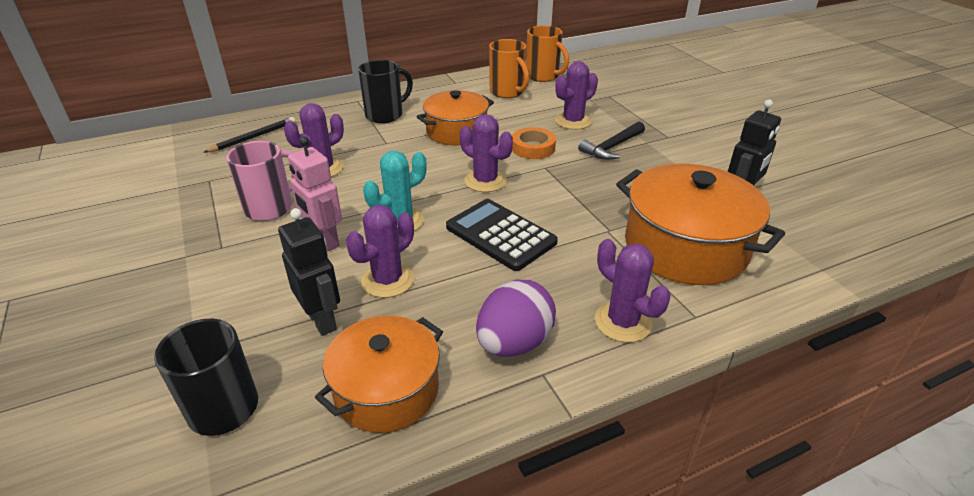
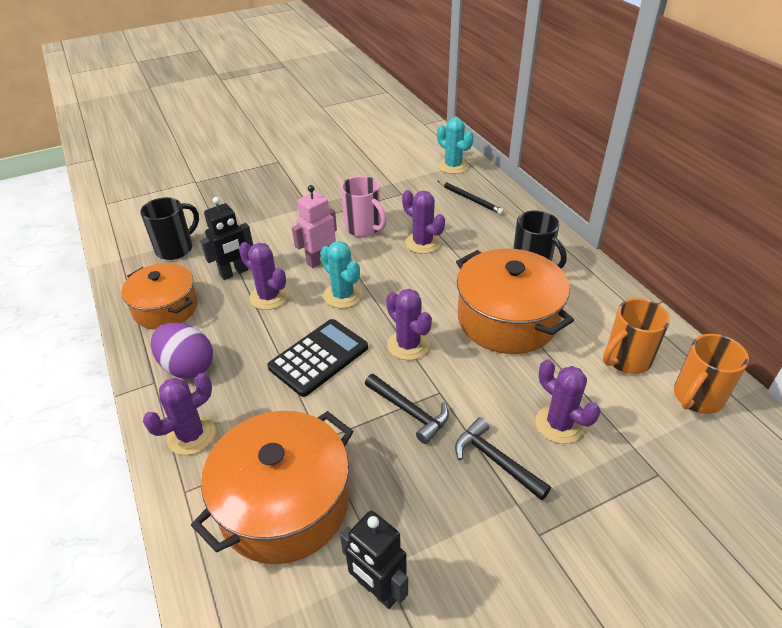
camera: 90 degrees right, 5 degrees up
(173, 144) = (453, 166): none -> turquoise cactus
(456, 131) = (507, 319): orange pot -> orange pot, size x1.51
(485, 181) = (408, 345): purple cactus -> purple cactus turned 75 degrees counterclockwise
(533, 148) = (481, 382): orange tape -> none
(569, 182) = (409, 411): none -> black hammer

